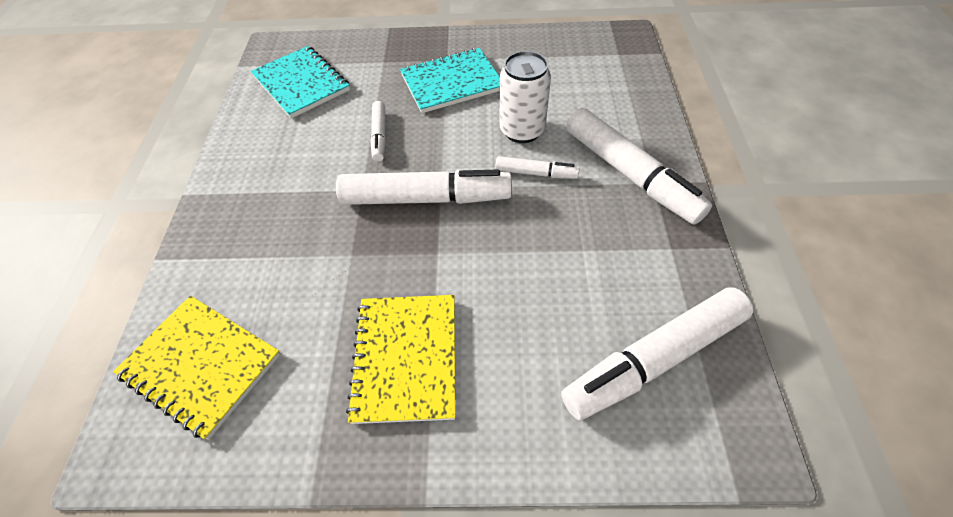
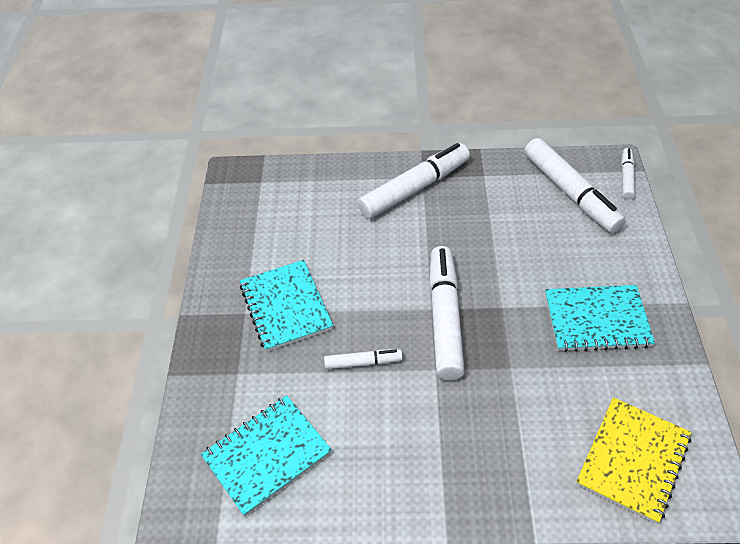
camera: 90 degrees left, 5 degrees down
(405, 358) = (597, 320): yellow notebook -> turquoise notebook
(522, 130) = (361, 252): white can -> none
(536, 173) = (414, 244): white marker -> white marker (626, 177)

